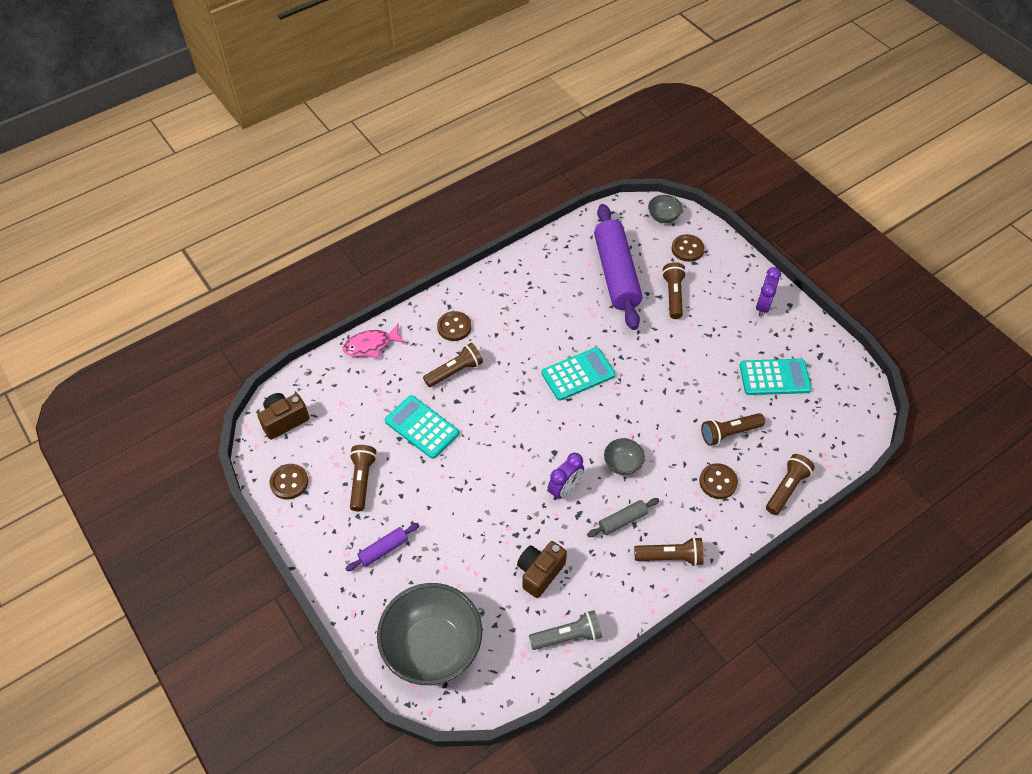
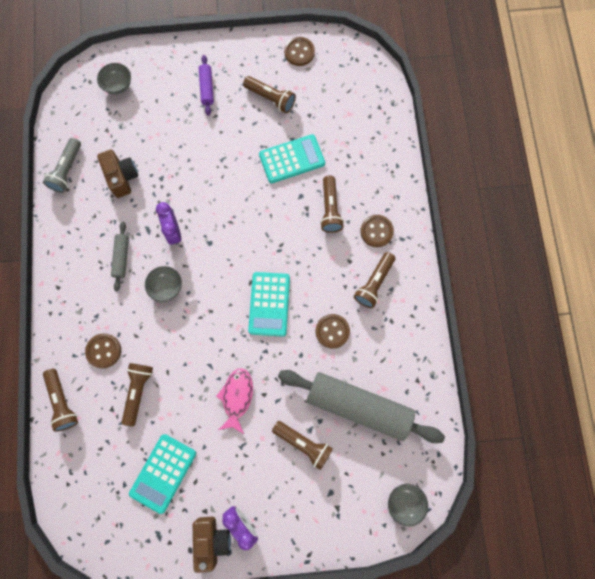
camera: 120 degrees right, 20 degrees up
(284, 421) = (356, 69): brown camera -> brown camera (212, 540)
(371, 345) = (394, 159): pink fish -> pink fish (237, 397)
(432, 647) = (118, 86): grey bowl -> grey bowl, size x0.44
(616, 274) = (358, 406): purple rolling pin -> grey rolling pin
(670, 557) = (72, 273): brown flashlight -> brown flashlight (374, 283)
(687, 249) = (350, 498): brown button -> brown button (332, 331)

